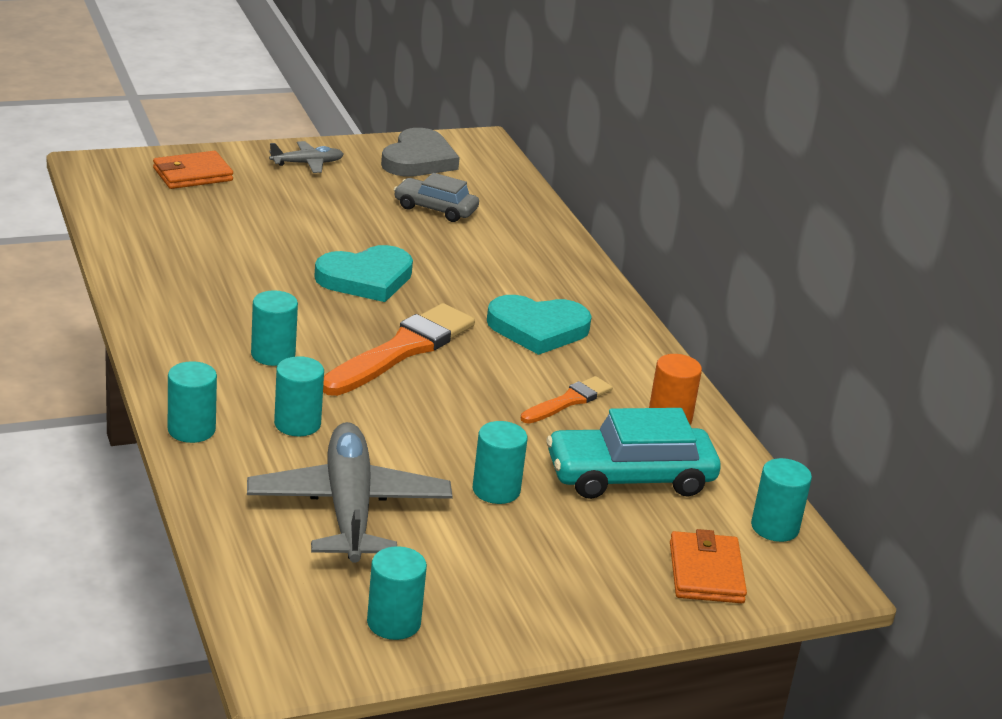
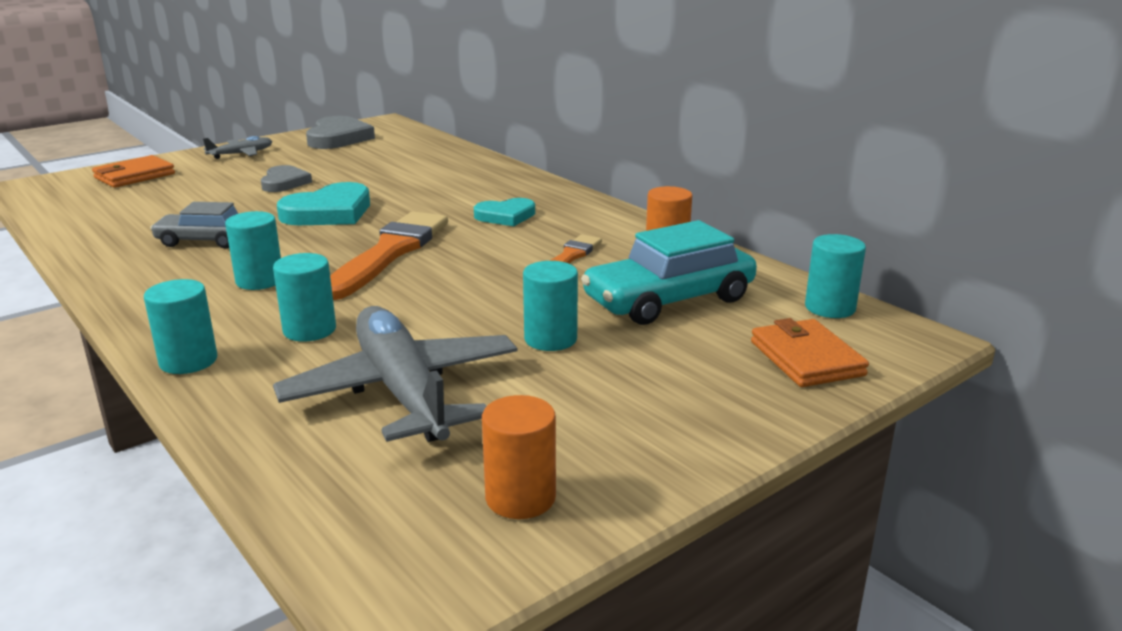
camera: 15 degrees left, 5 degrees down
(337, 222) = (284, 182): none -> grey heart
(393, 623) = (520, 498): turquoise cylinder -> orange cylinder
(435, 209) = (368, 161): grey car -> grey car (205, 240)
(538, 329) = (505, 216): turquoise heart -> turquoise heart, size x0.64

